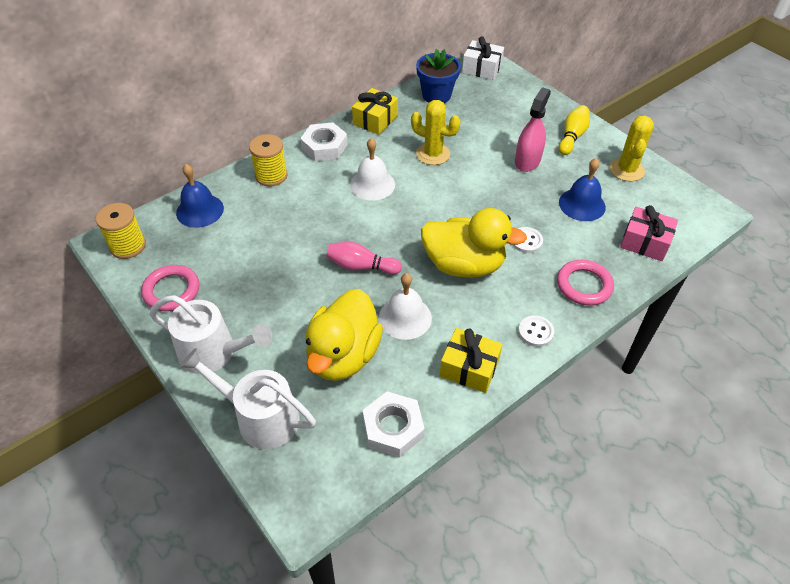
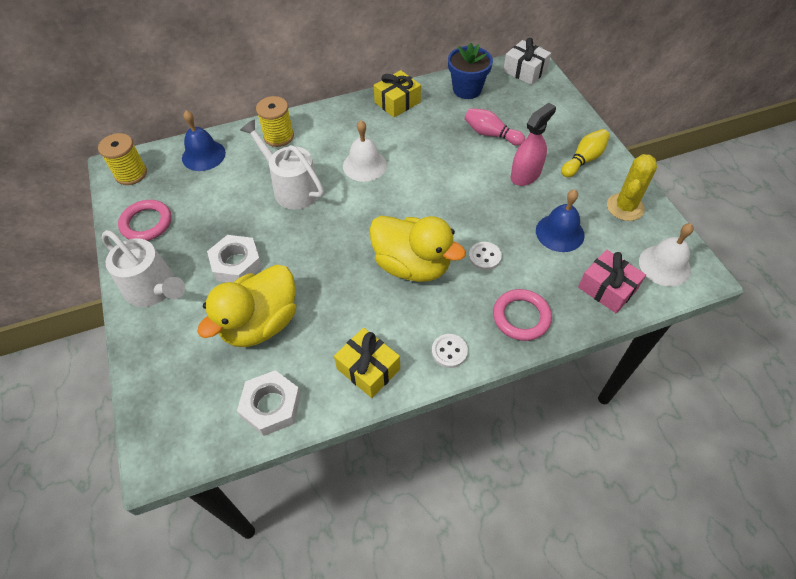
camera: 20 degrees right, 5 degrees up
(259, 417) = (163, 360): white watering can -> white watering can (291, 187)
(324, 146) = (338, 119): white nut -> white nut (236, 263)
(361, 266) = (317, 242): pink bowling pin -> pink bowling pin (491, 134)
(405, 317) = (333, 302): white bell -> white bell (664, 265)
(433, 154) = (435, 148): yellow cactus -> none

